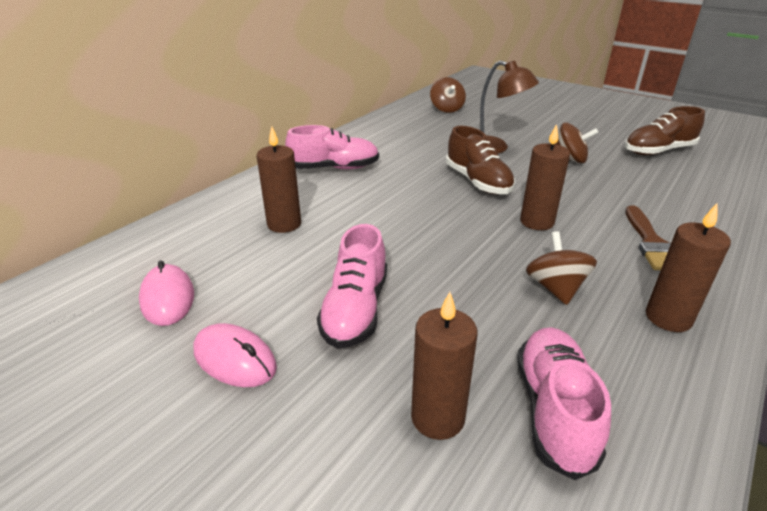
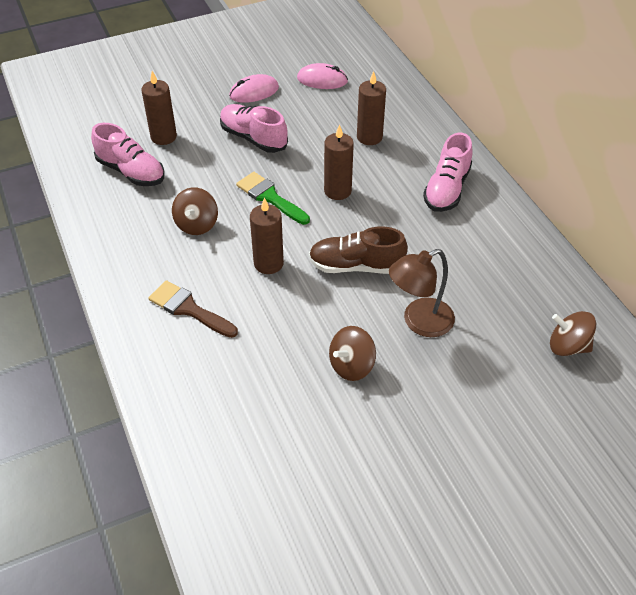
camera: 120 degrees right, 15 degrees up
(450, 254) = (269, 197): none -> green brush
(555, 288) = (197, 224): brown spinning top -> brown spinning top turned 75 degrees clockwise
(658, 151) = (313, 469): brown shoe -> none
(668, 318) = (131, 255): brown candle -> brown candle (337, 191)

